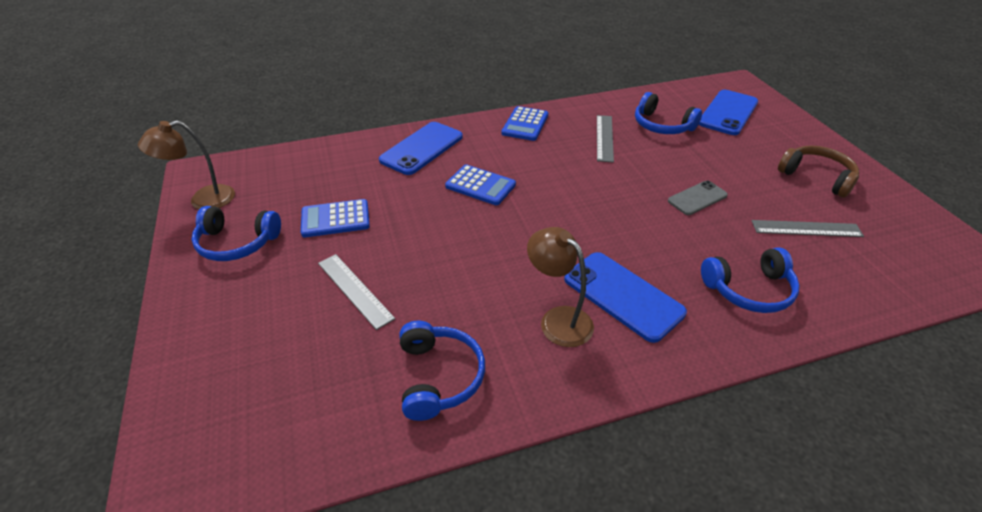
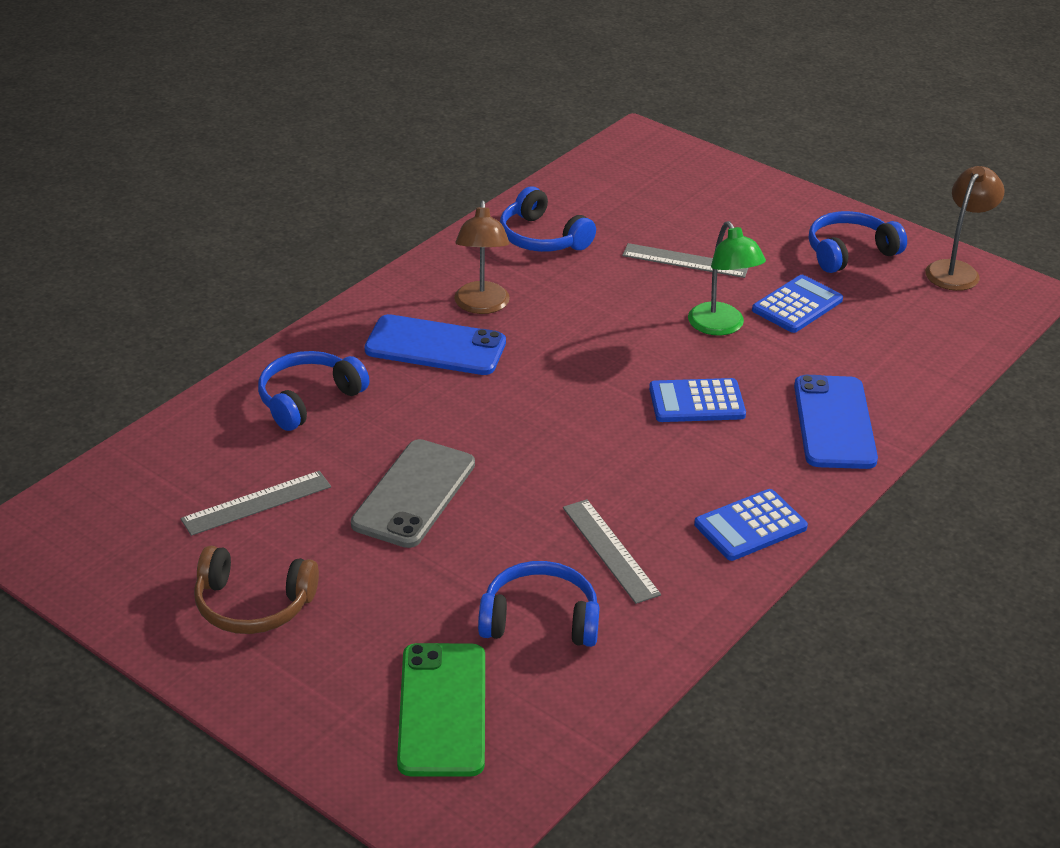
camera: 145 degrees right, 5 degrees down
(404, 225) = (721, 327): none -> green lamp
(525, 124) = (750, 526): blue calculator -> blue calculator turned 105 degrees counterclockwise
(558, 319) = (481, 306): brown lamp -> brown lamp turned 75 degrees clockwise
(697, 198) = (414, 494): grey phone -> grey phone, size x1.64
(728, 113) = (442, 710): blue phone -> green phone

